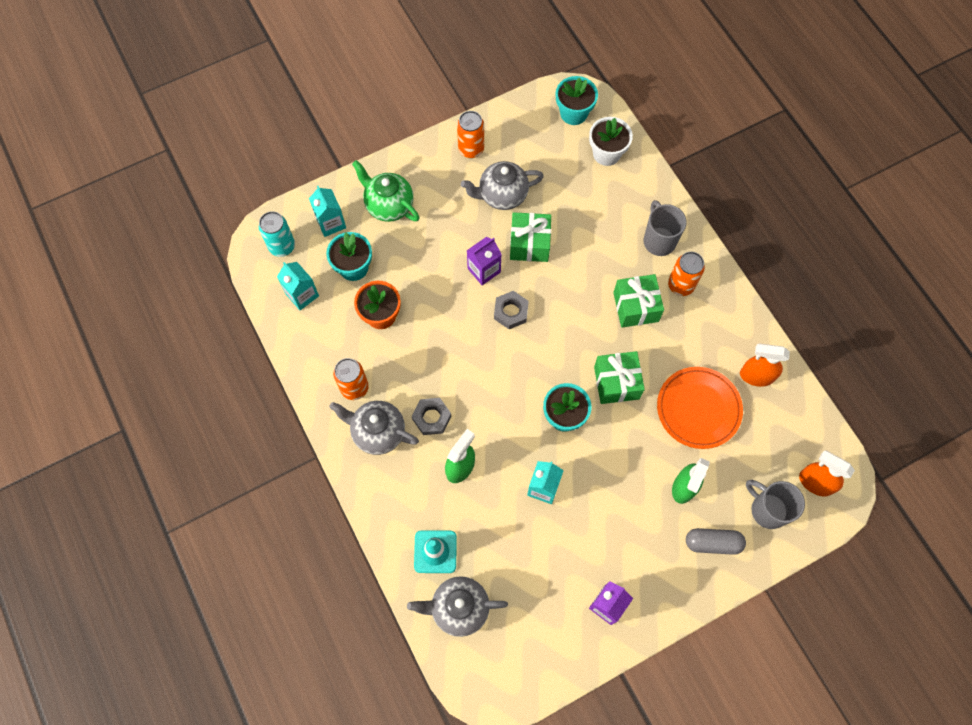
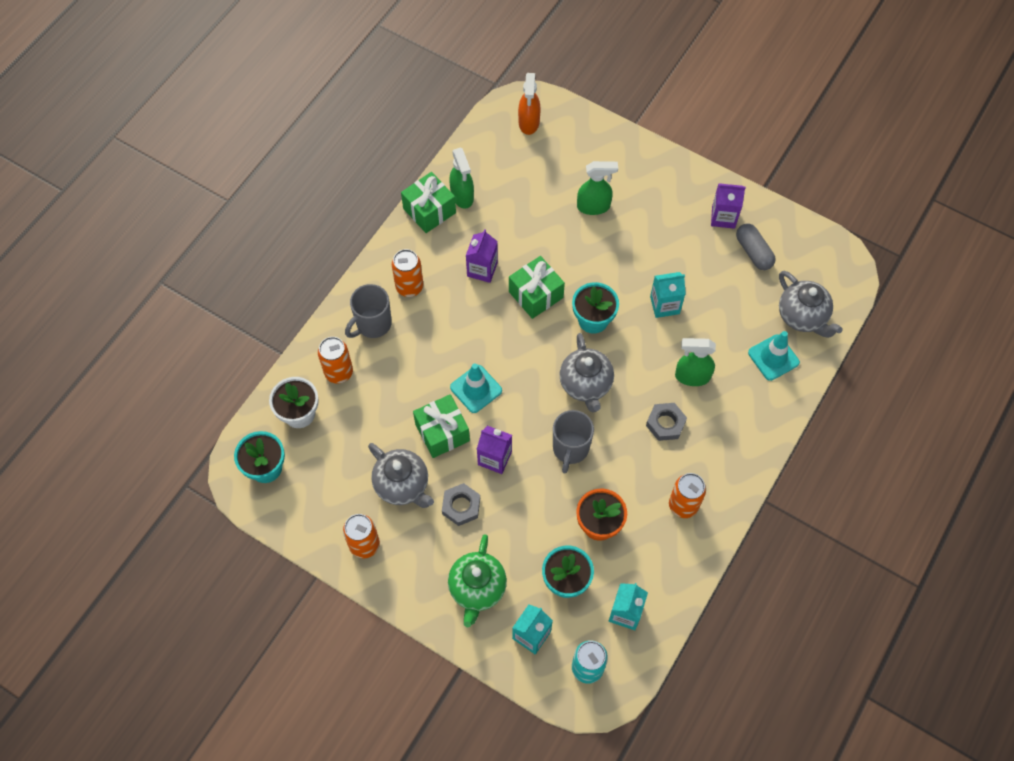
camera: 120 degrees left, 5 degrees down
(378, 432) = (709, 460): grey teapot -> grey teapot (585, 385)
(511, 312) = (522, 412): grey nut -> grey nut (461, 506)
(553, 288) = (476, 389): none -> turquoise traffic cone
(627, 196) = (339, 372): none -> orange can
(635, 307) = (453, 312): green gift -> green gift (429, 210)
(667, 352) = (482, 269): none -> purple carton
(698, 409) = (519, 225): orange plate -> none
(712, 543) = (624, 169): grey capsule -> grey capsule (753, 252)
(756, 376) = (462, 196): orange spray bottle -> green spray bottle
(767, 509) = (572, 145): grey mug -> grey mug (570, 449)

